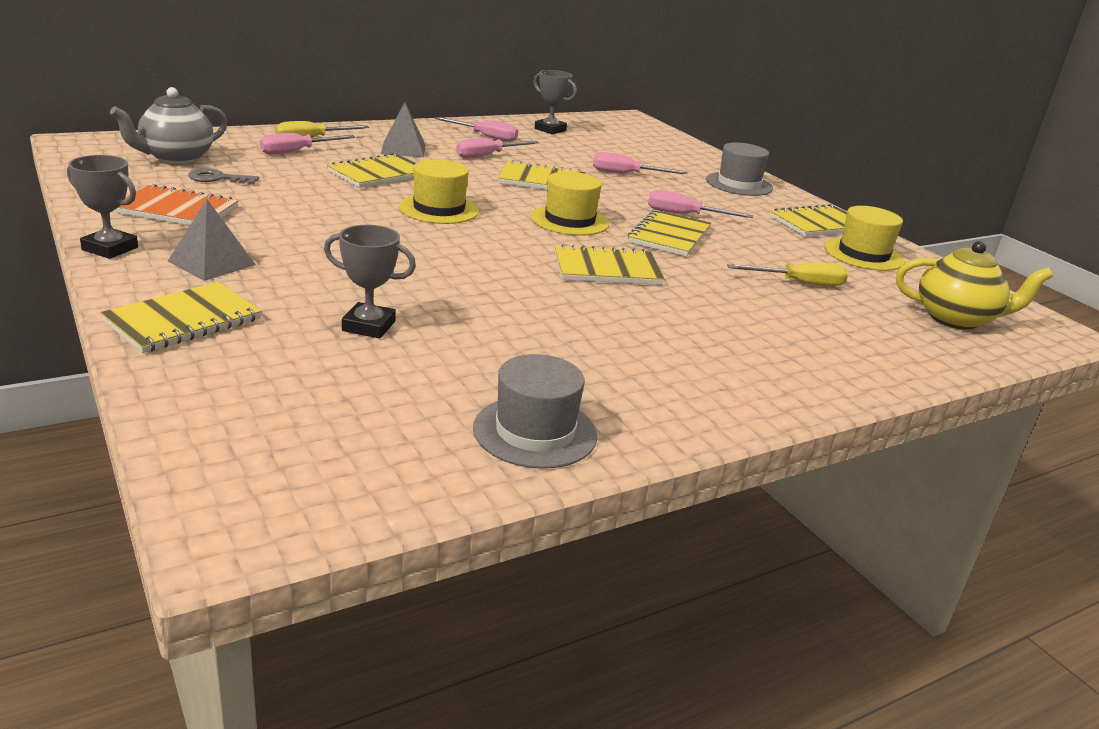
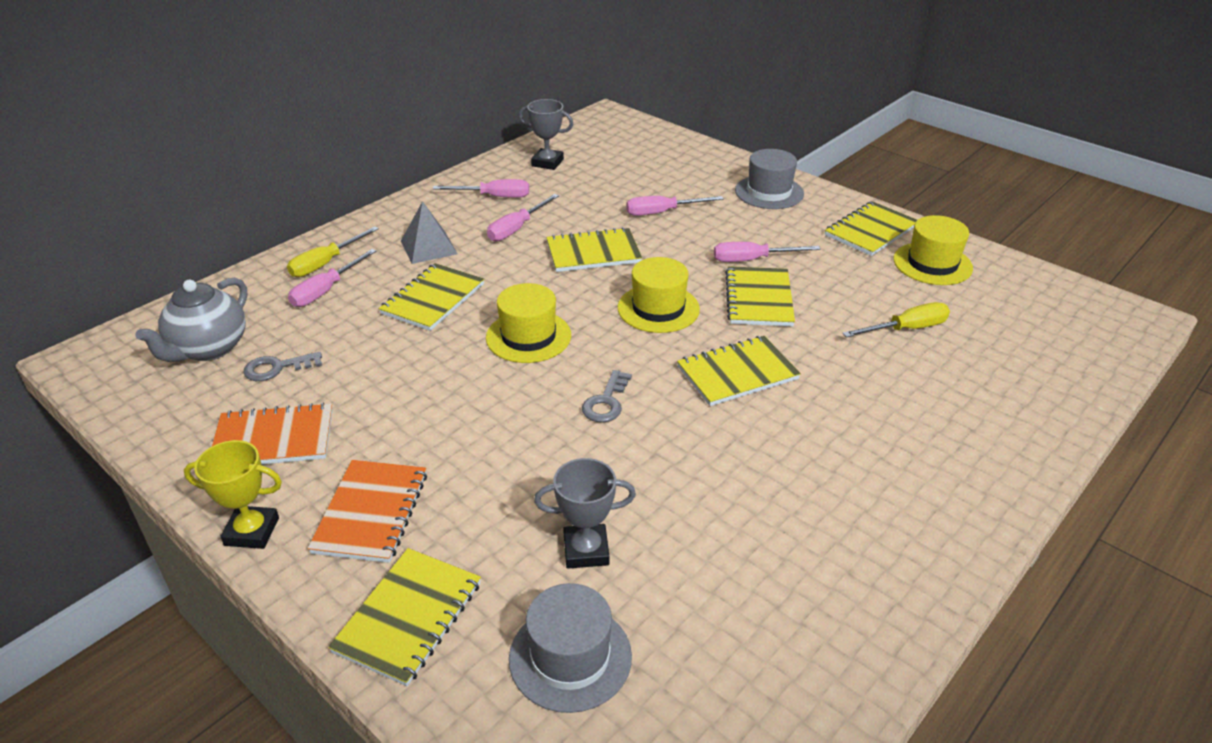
camera: 15 degrees left, 10 degrees up
(110, 248) = (252, 531): grey trophy -> yellow trophy
(212, 263) = (371, 513): grey pyramid -> orange notebook
(470, 256) = (606, 402): none -> grey key
(535, 432) = (825, 641): grey hat -> grey hat (570, 657)
(956, 319) = (1054, 331): yellow teapot -> none

